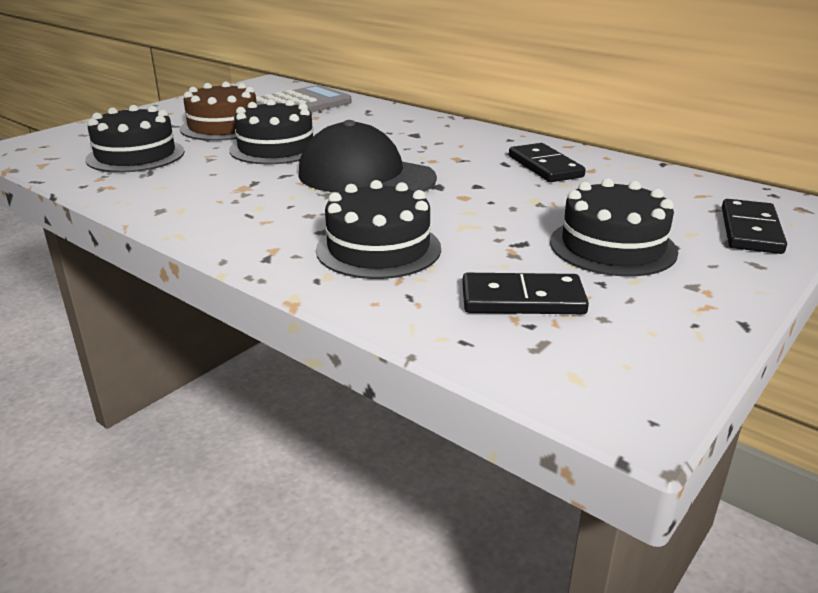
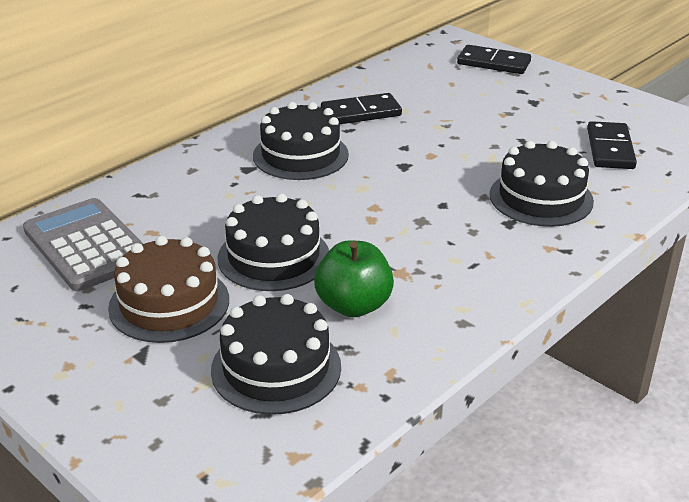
camera: 85 degrees left, 5 degrees up
(200, 173) = (353, 305): none -> green apple
(365, 176) = (375, 200): black cap -> none
(612, 246) = (524, 109): black cake -> black cake (300, 155)

